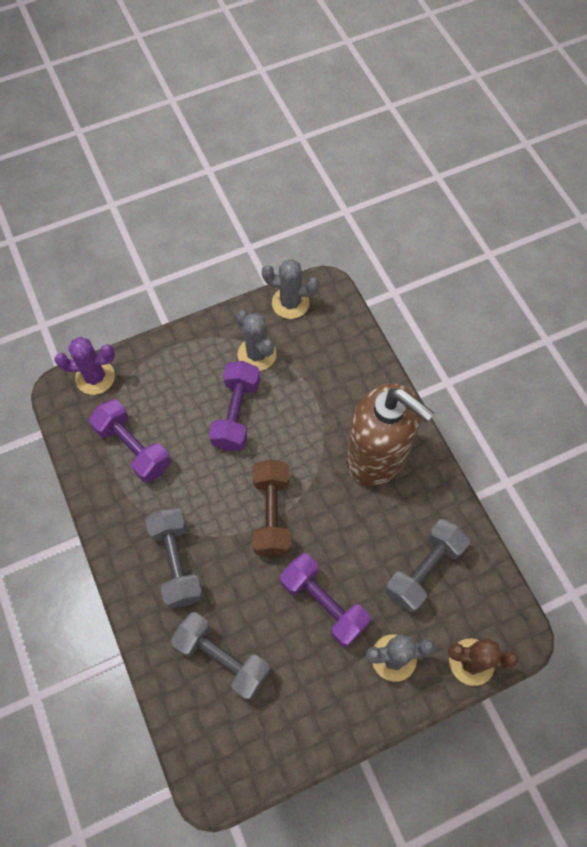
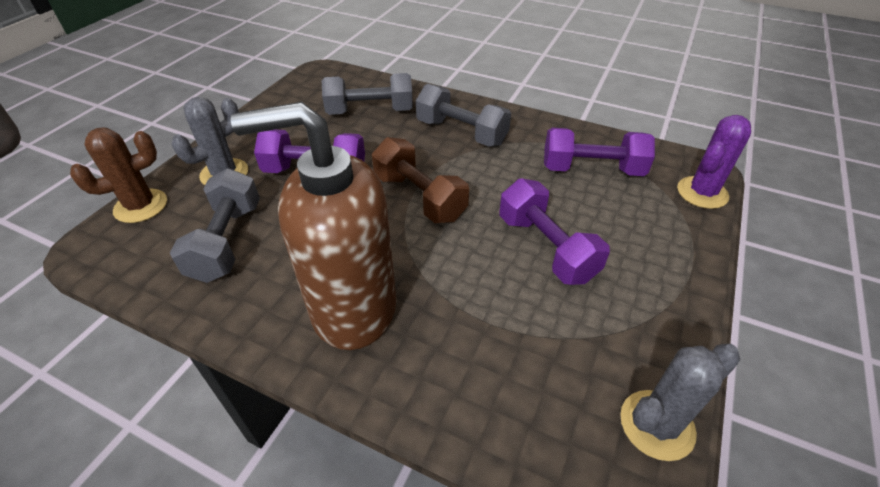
camera: 140 degrees right, 20 degrees down
(257, 354) = (604, 320): grey cactus -> none

